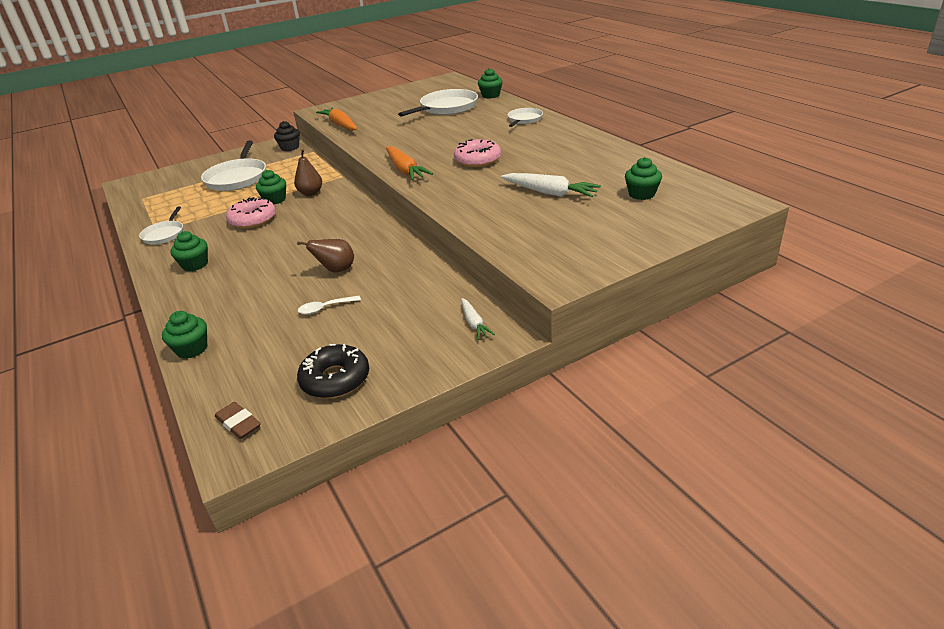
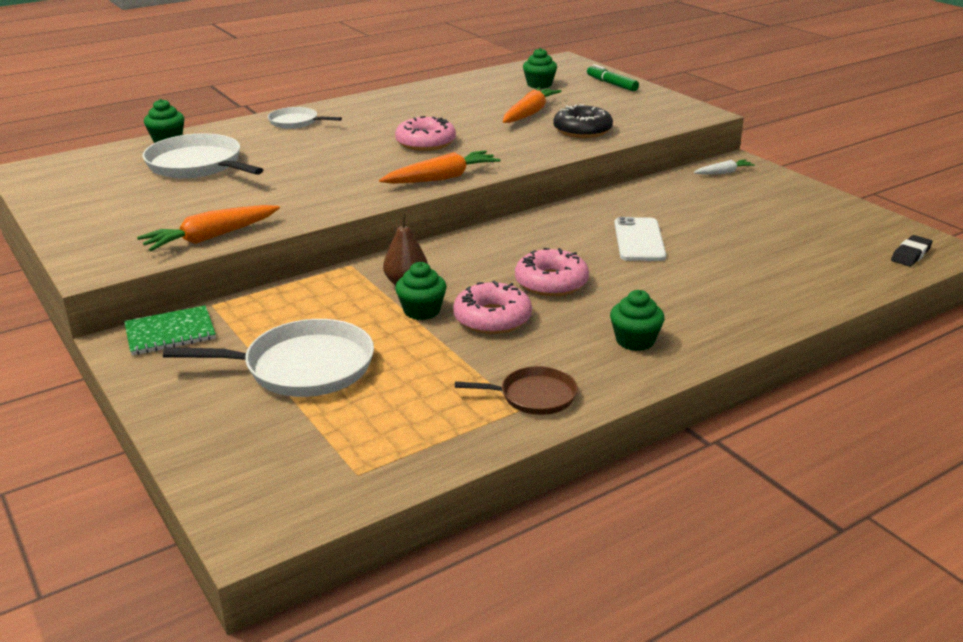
camera: 95 degrees left, 5 degrees down
(164, 234) = (534, 396): white pan -> brown pan
(192, 349) = (821, 300): green cupcake -> none
(238, 423) = (910, 254): brown eraser -> black eraser
(287, 236) = (551, 282): none -> pink donut
(290, 147) = (170, 333): black cupcake -> green notebook
(325, 308) = (719, 237): white spoon -> none
(335, 379) = (829, 221): black donut -> black donut (582, 130)
(336, 270) = (639, 240): brown pear -> white phone
(549, 193) = (529, 113): white carrot -> orange carrot
(656, 230) = (612, 84): none -> green marker

